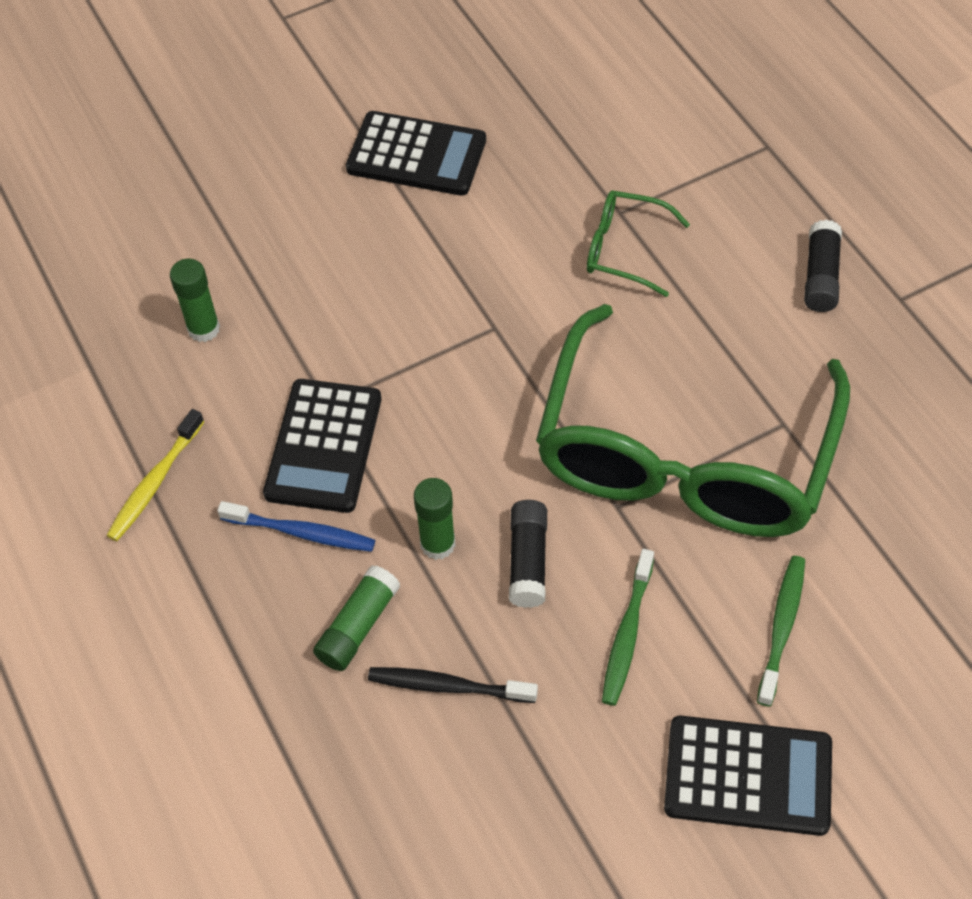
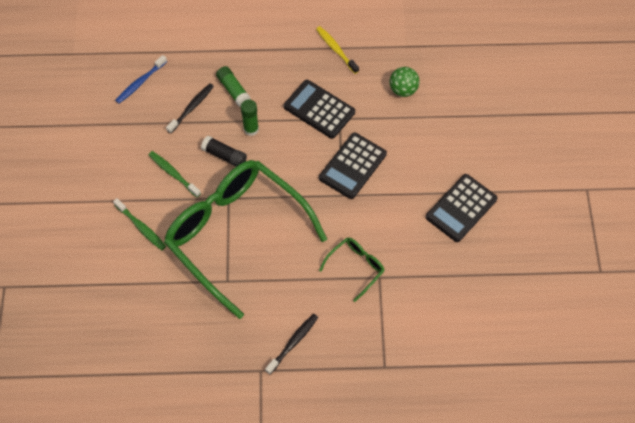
camera: 115 degrees right, 5 degrees up
(203, 329) = (403, 90): green glue stick -> green ball
(301, 532) = (284, 87): blue toothbrush -> blue toothbrush (140, 83)
(748, 776) = (95, 184): black calculator -> black calculator (352, 166)
(820, 276) = (293, 343): black glue stick -> black toothbrush

